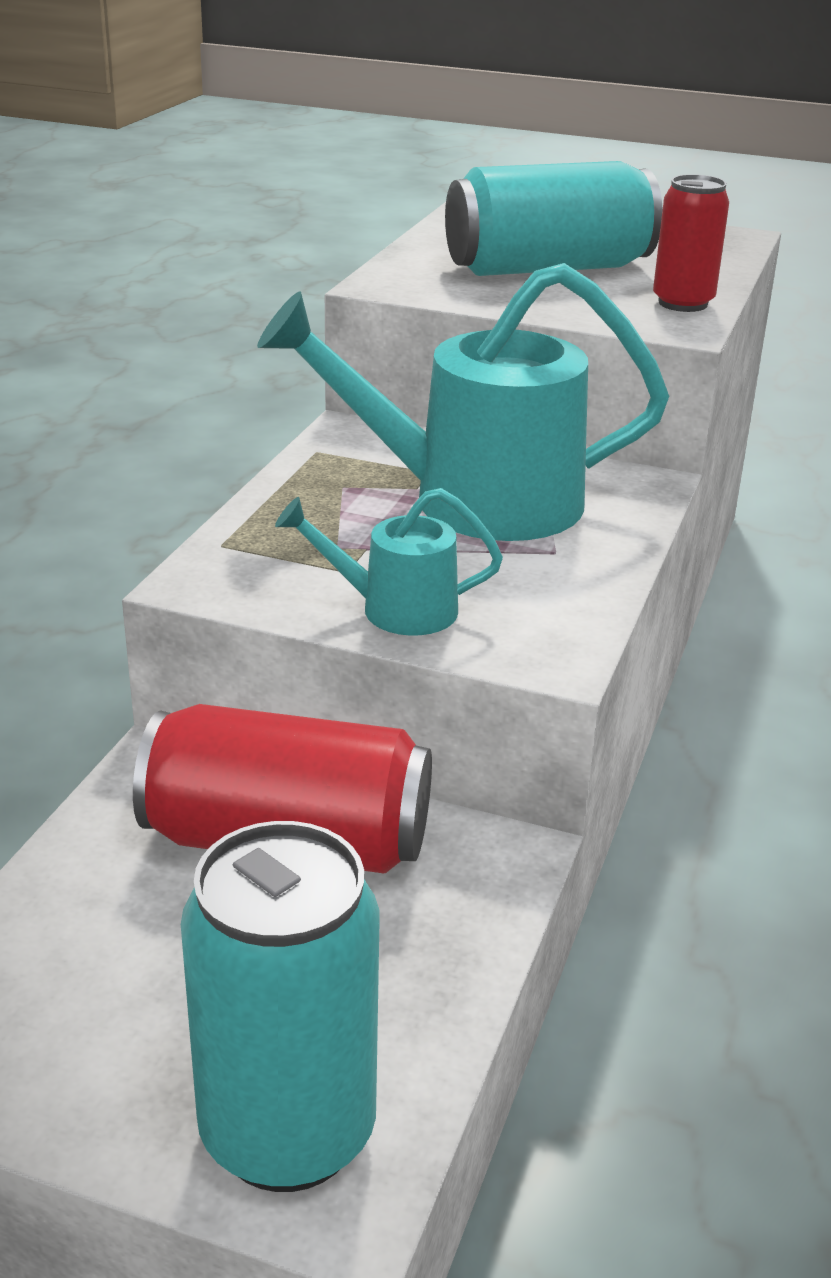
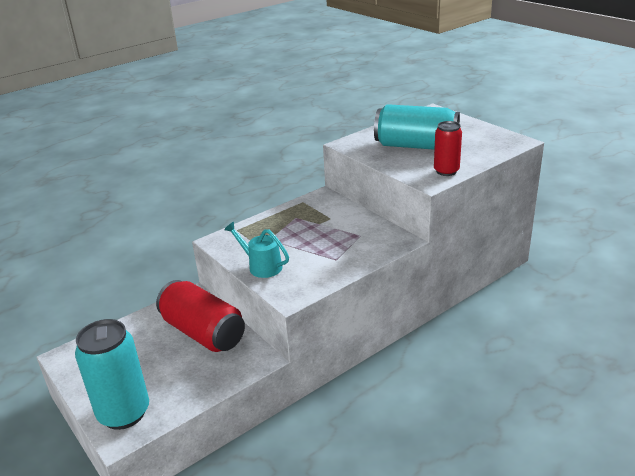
camera: 35 degrees right, 0 degrees up
(470, 501) = (330, 233): turquoise watering can -> none

